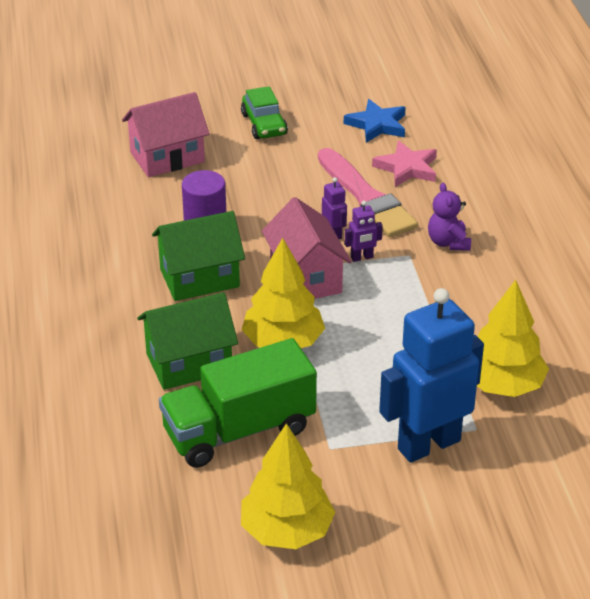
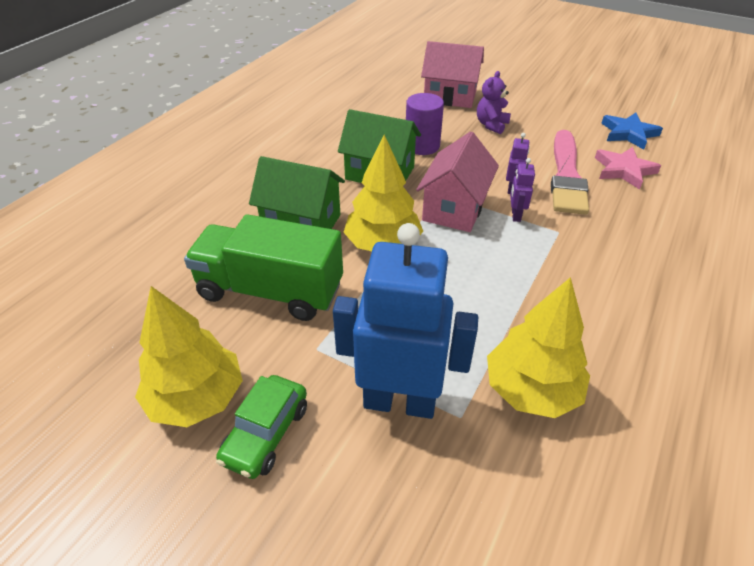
camera: 40 degrees right, 5 degrees up
(264, 125) = (539, 103): green car -> green car (266, 433)
(362, 258) = (515, 215): purple robot -> purple robot turned 75 degrees clockwise
(448, 242) = (604, 238): purple teddy bear -> purple teddy bear (491, 125)

